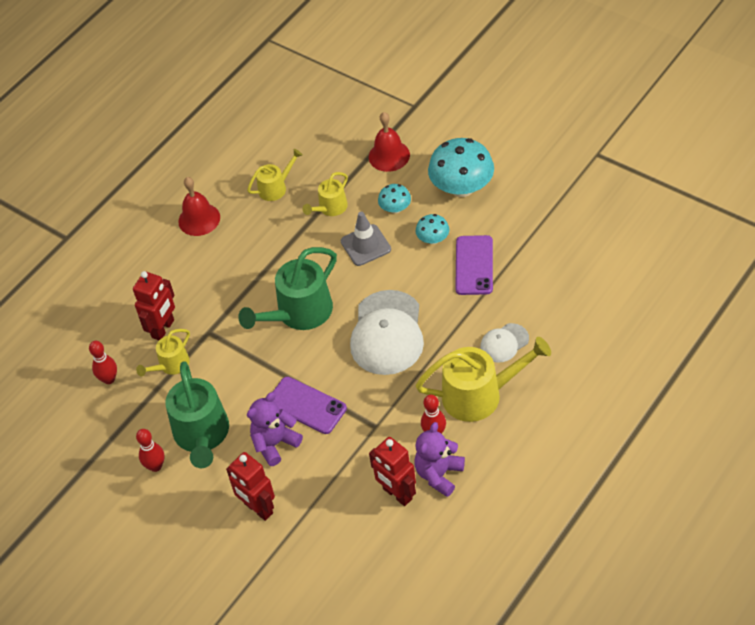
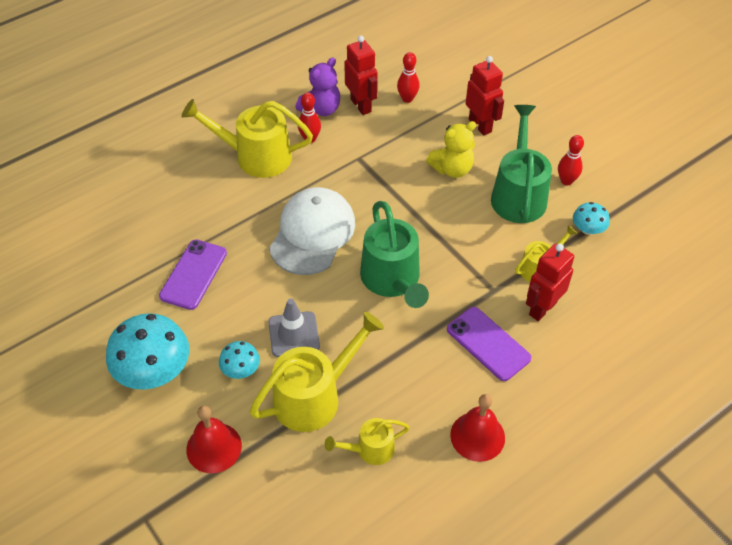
camera: 170 degrees left, 0 degrees up
(109, 379) = (606, 272): red bowling pin -> red bowling pin (407, 99)
(275, 443) = (452, 169): purple teddy bear -> yellow teddy bear
(299, 313) = (392, 280): green watering can -> green watering can turned 105 degrees clockwise
(306, 405) = (414, 192): purple phone -> purple phone (488, 344)
(330, 208) = (314, 396): yellow watering can -> yellow watering can, size x1.83
(433, 239) = (219, 317): turquoise mushroom -> turquoise mushroom (588, 229)
(504, 343) = (209, 192): white cap -> none

